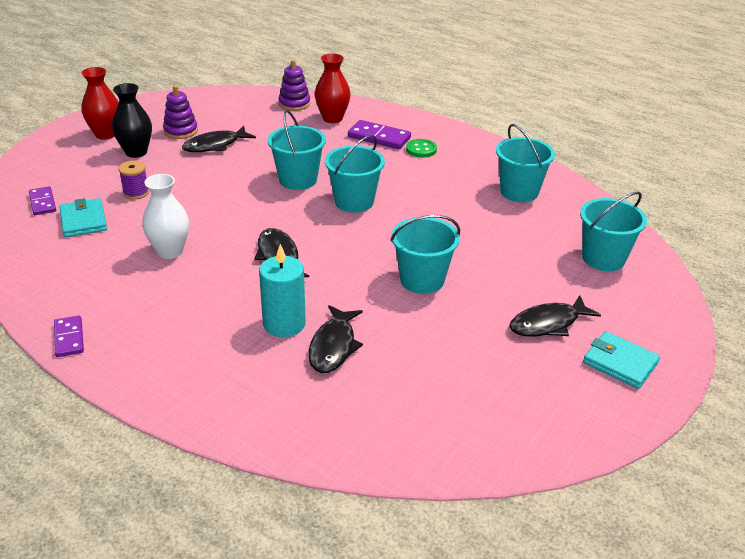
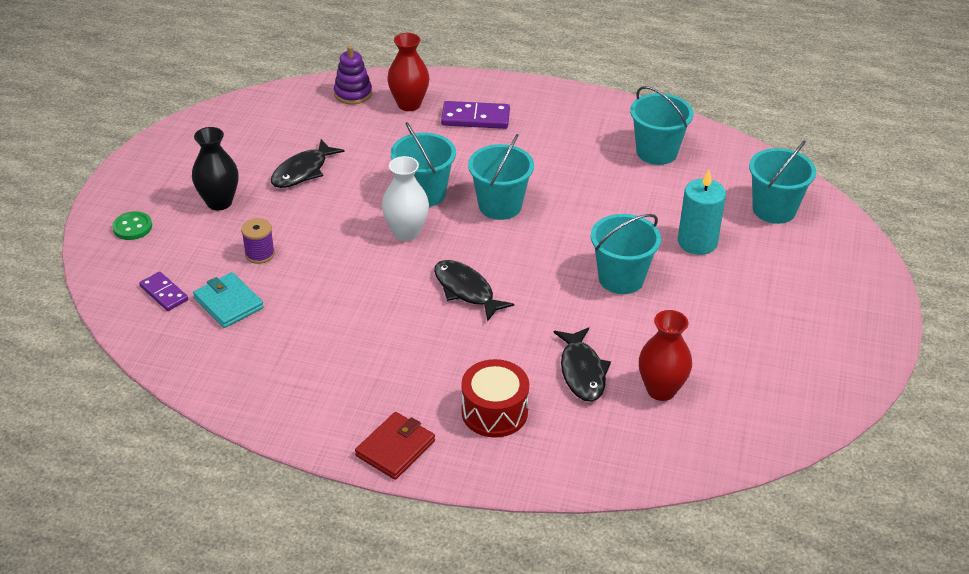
camera: 20 degrees left, 5 degrees up
(69, 338) = (320, 437): purple domino -> none
(105, 134) = (164, 187): red vase -> red vase (661, 390)
(122, 365) = (395, 448): none -> red wallet
(170, 251) = (350, 314): white vase -> white vase (406, 232)
(180, 131) = (249, 162): purple stacking toy -> none
(230, 359) = (494, 412): none -> red drum
(284, 324) = (521, 362): turquoise candle -> turquoise candle (697, 242)
(421, 149) = (529, 123): green button -> green button (132, 227)
(548, 324) = (760, 293): black fish -> none
(620, 363) = (840, 315): turquoise wallet -> none

